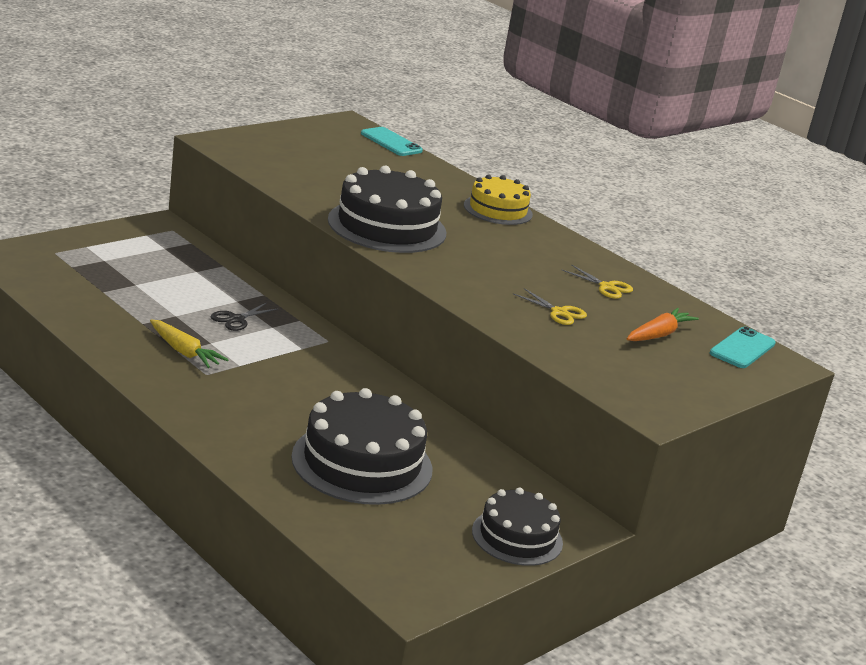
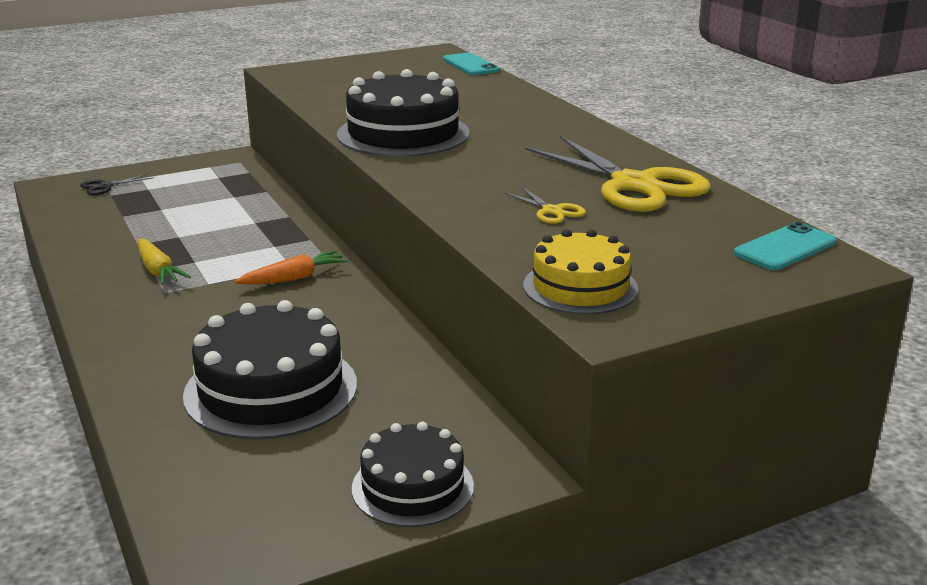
camera: 20 degrees right, 0 degrees up
(236, 319) = (240, 239): black scissors -> black scissors (105, 186)
(498, 210) = (548, 116): yellow cake -> yellow cake (580, 287)
(606, 287) = (633, 185): yellow scissors -> yellow scissors, size x2.35
(658, 334) = (673, 233): orange carrot -> orange carrot (294, 278)

